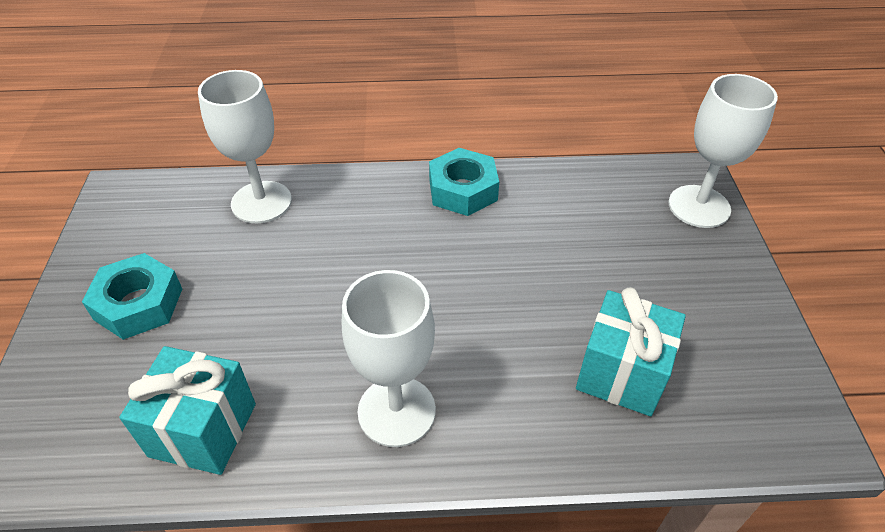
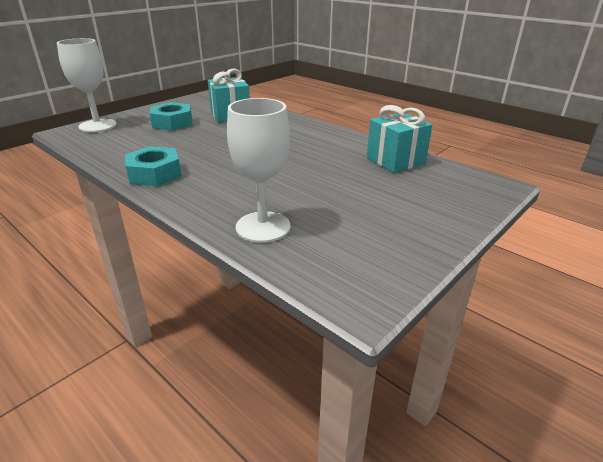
camera: 135 degrees left, 15 degrees down
(138, 304) = (395, 212): turquoise nut -> turquoise nut (172, 123)
(396, 411) = (315, 137): white goblet -> none

